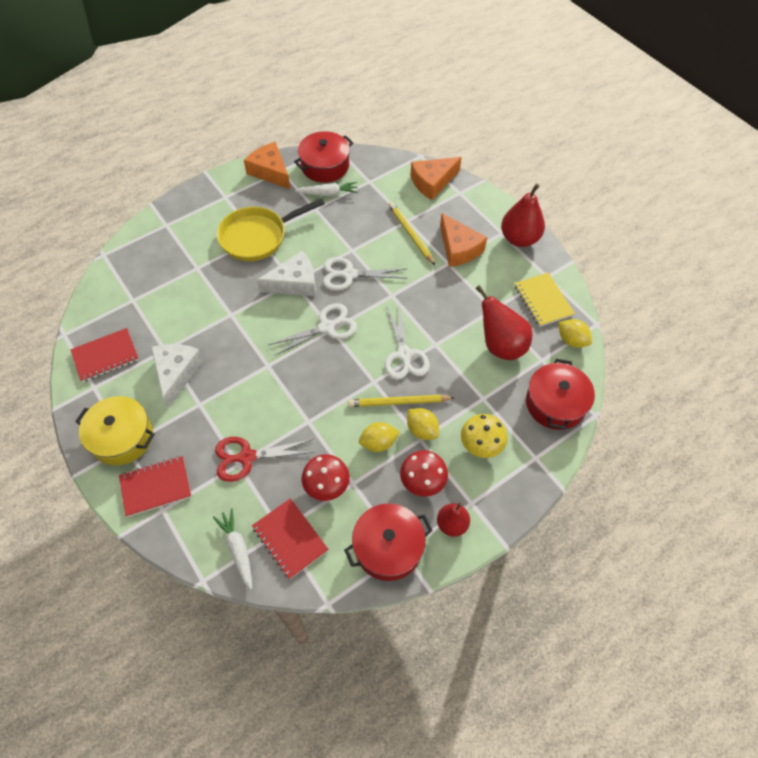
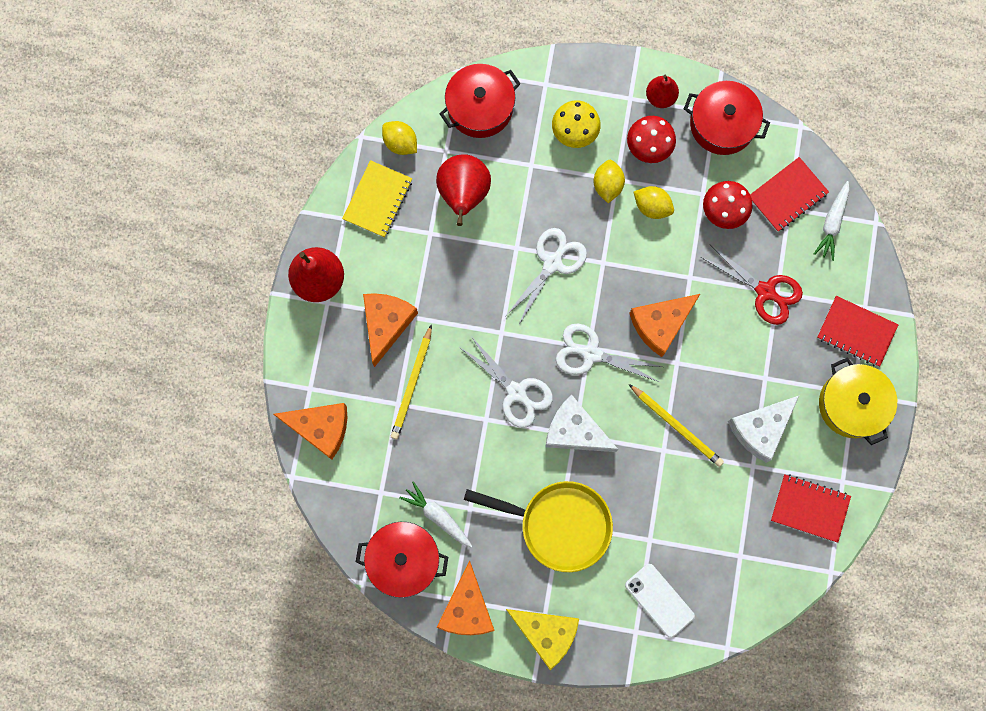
camera: 135 degrees left, 20 degrees up
(164, 246) = (659, 600): none -> white phone
(217, 191) = (546, 633): none -> yellow cheese
(290, 539) = (787, 195): red notebook -> red notebook turned 45 degrees clockwise
(300, 378) = (660, 324): none -> orange cheese
(398, 402) = (601, 225): yellow pencil -> yellow pencil (676, 426)
(571, 340) = (400, 143): yellow lemon -> yellow lemon turned 45 degrees counterclockwise

